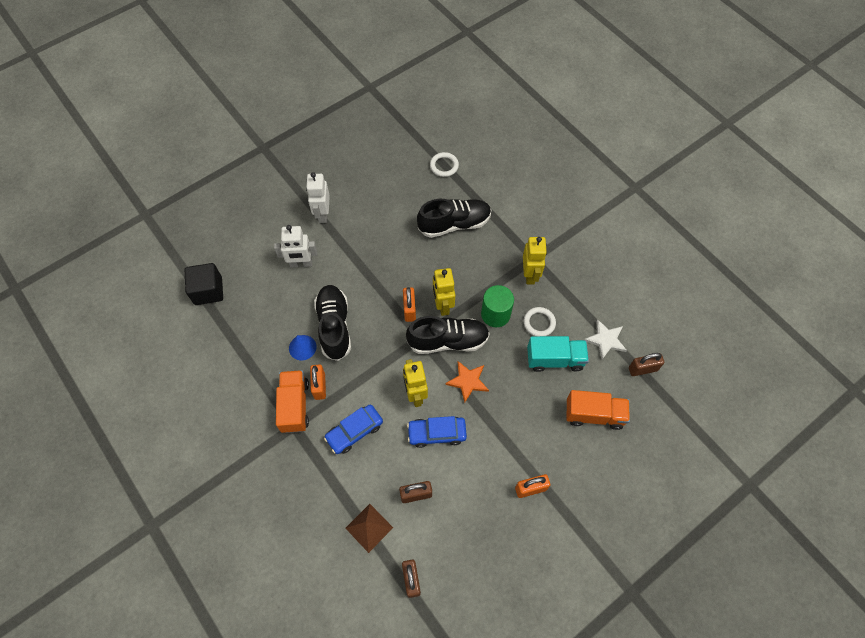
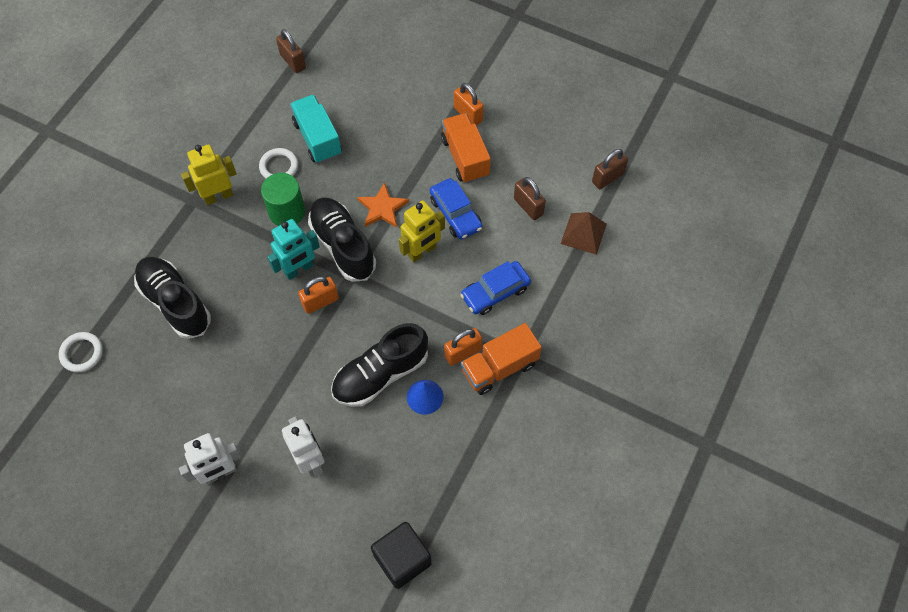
camera: 115 degrees left, 0 degrees up
(354, 431) = (495, 292): blue car -> blue car turned 120 degrees clockwise
(443, 305) = (299, 269): yellow robot -> turquoise robot
(594, 414) = (364, 87): orange truck -> orange truck (465, 157)
(605, 340) = (273, 101): white star -> none

